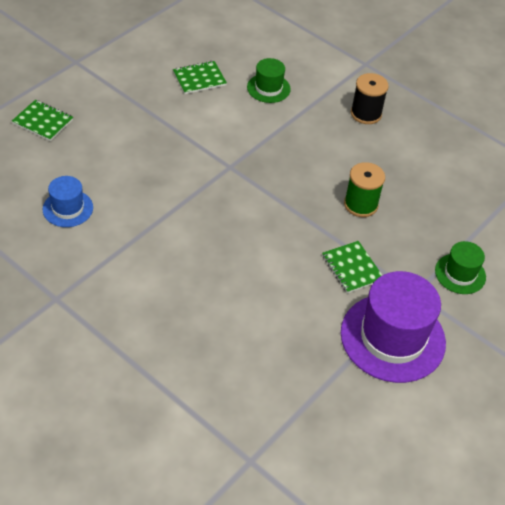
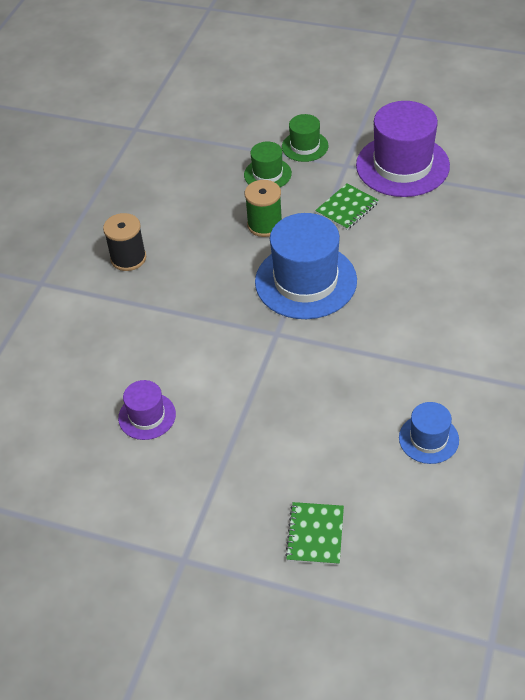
camera: 105 degrees left, 0 degrees up
(199, 79) = (147, 416): green notebook -> purple hat
(268, 88) = (129, 348): green hat -> green hat (267, 174)
(275, 204) = (305, 281): none -> blue hat

